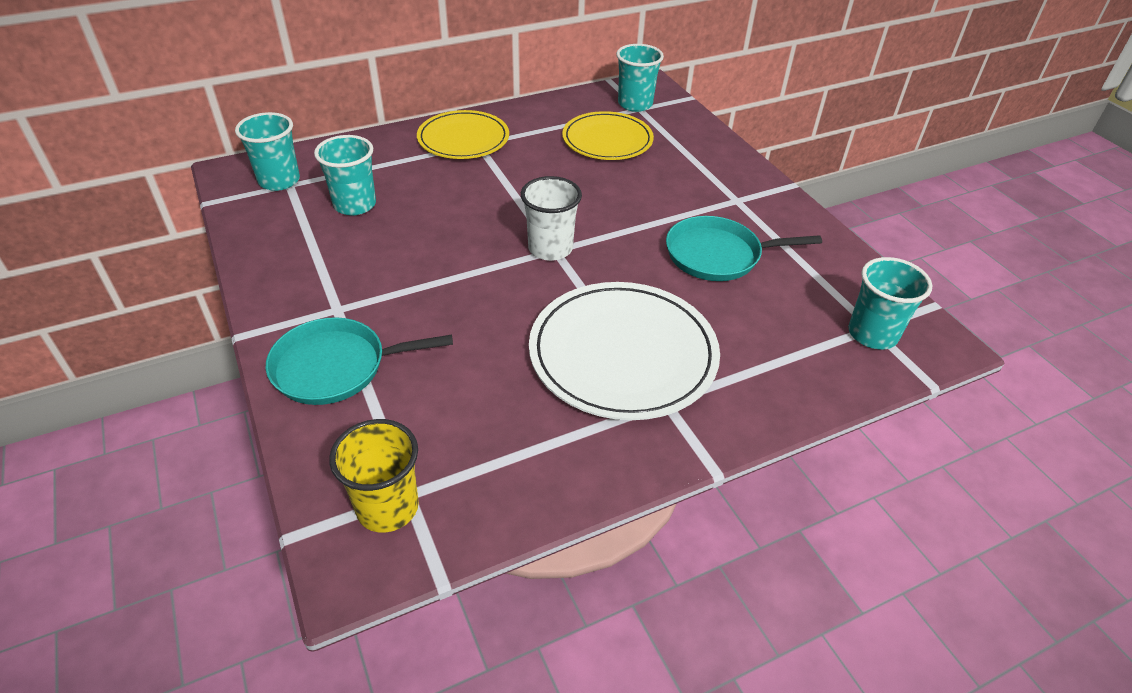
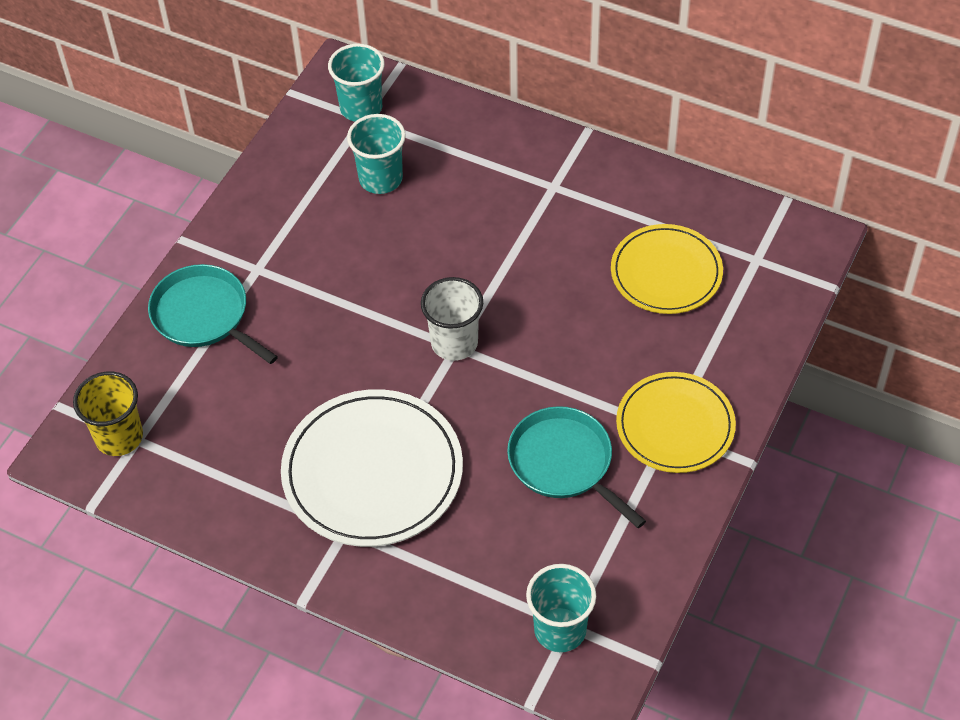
camera: 55 degrees right, 10 degrees up
(463, 139) = (549, 171): yellow plate -> yellow plate (675, 425)
(635, 104) = (761, 251): turquoise cup -> none

